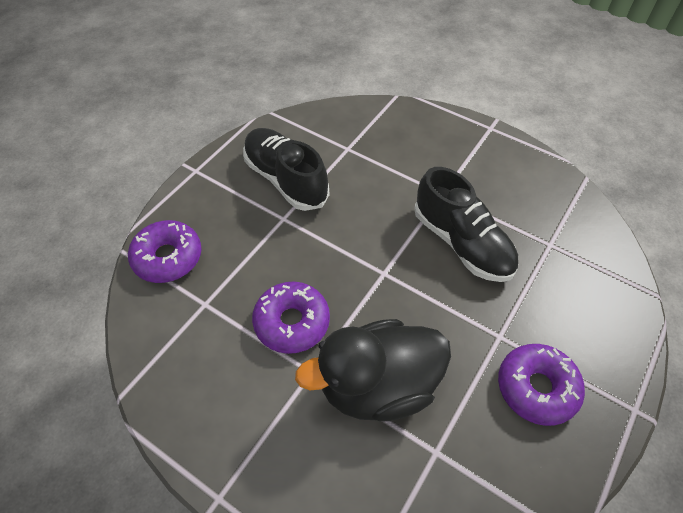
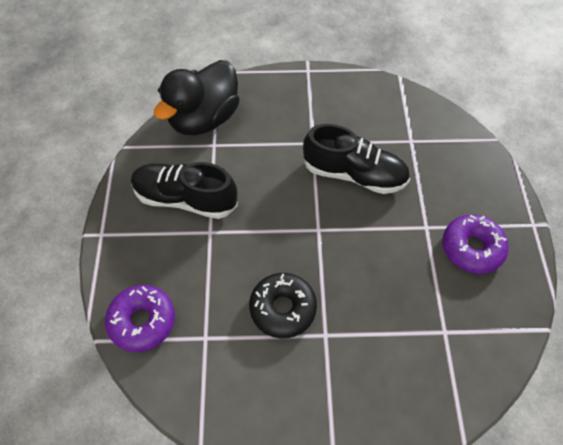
camera: 35 degrees left, 5 degrees up
(292, 322) = (283, 308): purple donut -> black donut
(378, 386) = (377, 314): black duck -> black duck (204, 119)

